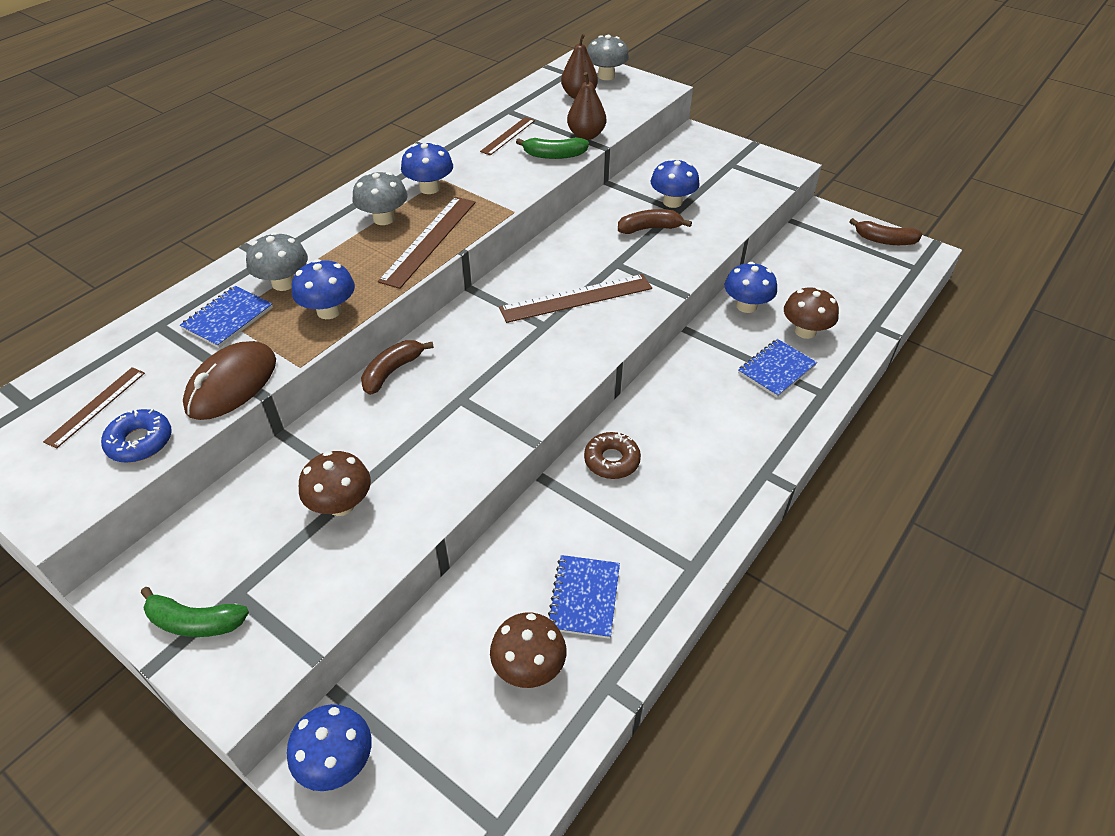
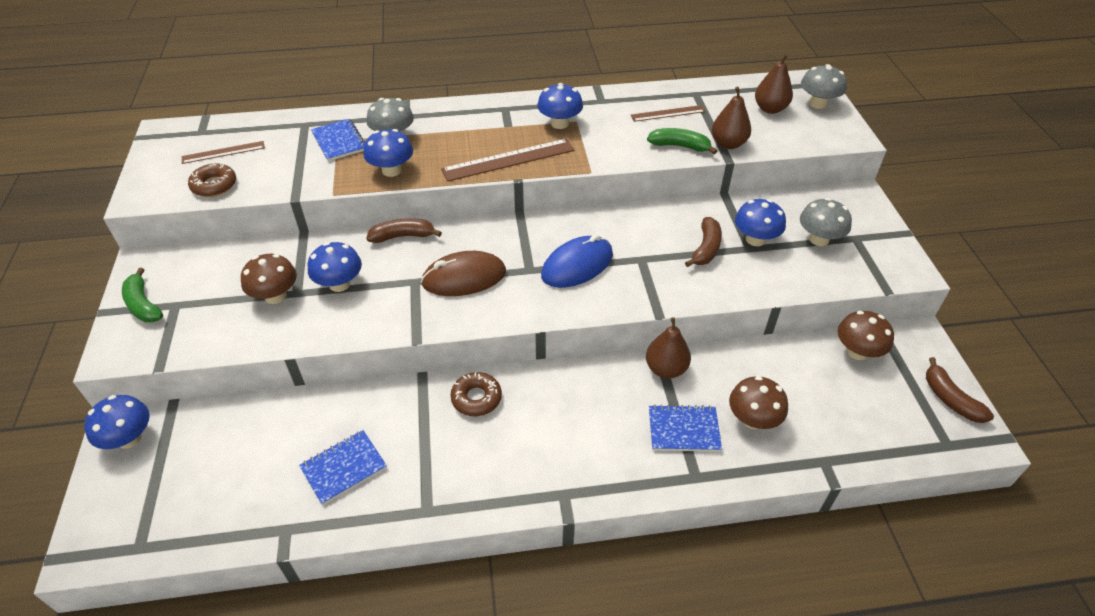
camera: 45 degrees right, 0 degrees up
(140, 442) = (214, 185): blue donut -> brown donut
(228, 318) = (339, 141): blue notebook -> blue notebook turned 75 degrees clockwise
(232, 384) = (290, 182): brown mouse -> brown mouse (464, 278)
(384, 219) = (502, 129): grey mushroom -> grey mushroom (819, 239)
(529, 667) = (264, 478): brown mushroom -> brown mushroom (857, 352)
(554, 155) = (680, 146): green banana -> green banana turned 150 degrees clockwise
(576, 298) = (577, 265): brown ruler -> blue mouse
(650, 228) = (706, 249): brown banana -> brown banana turned 75 degrees clockwise
(711, 339) = (666, 369): none -> brown pear
(746, 306) = (731, 364): blue mushroom -> blue mushroom (339, 284)

